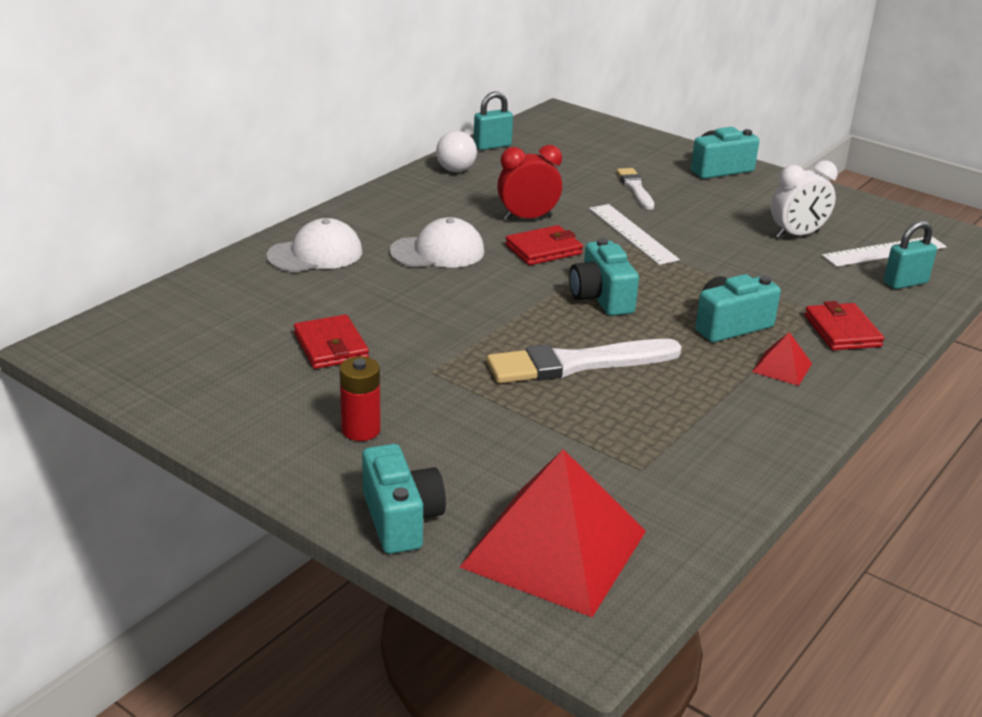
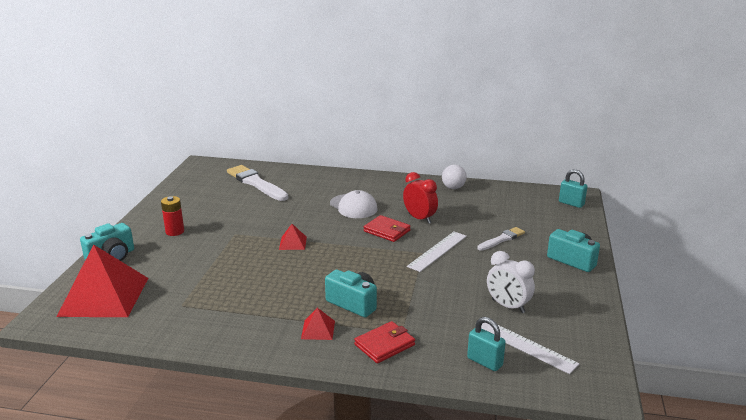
camera: 65 degrees right, 5 degrees down
(315, 254) = (320, 182): white cap -> none
(331, 346) = (239, 207): red wallet -> none
(492, 146) = (499, 189): turquoise padlock -> turquoise padlock (571, 203)
(514, 328) = (293, 243): none -> red pyramid
(577, 363) = (271, 267): white brush -> white brush (256, 183)
(601, 298) = (348, 258): turquoise camera -> none

